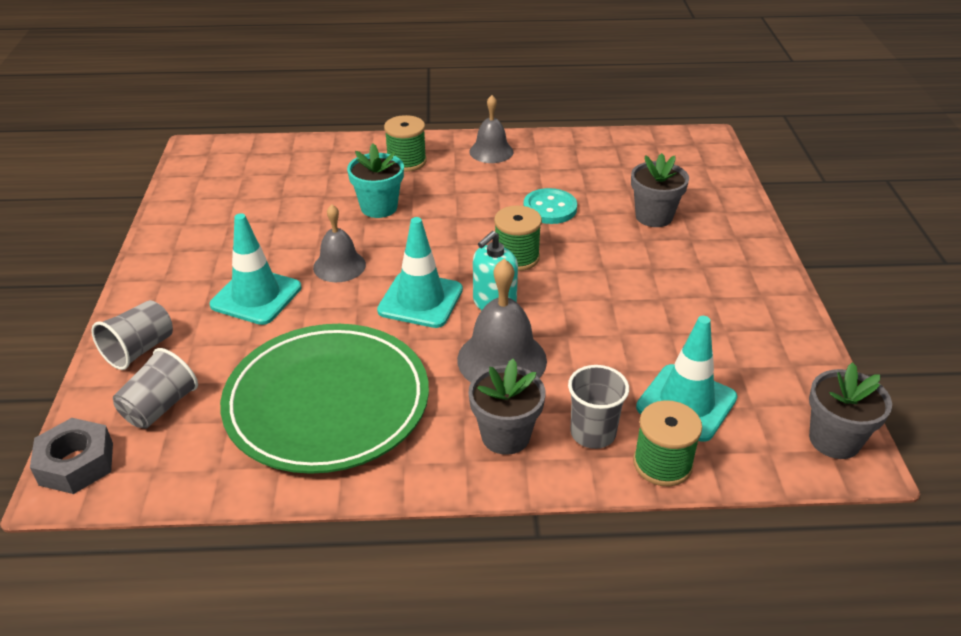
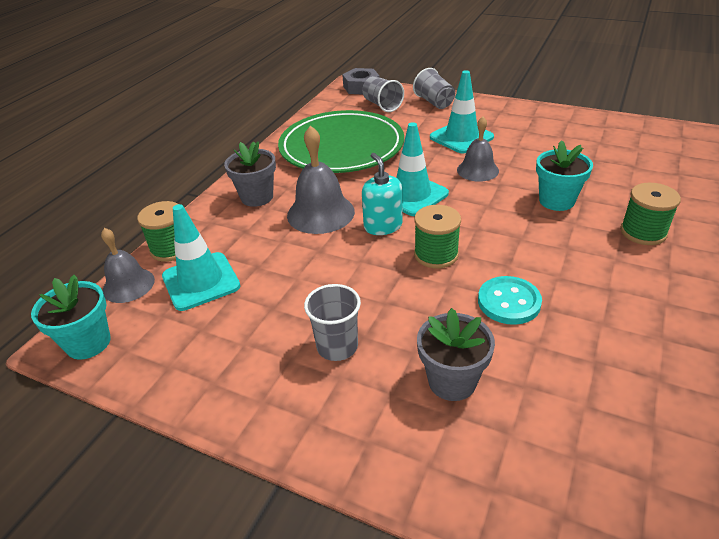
camera: 120 degrees right, 0 degrees up
(491, 151) = (655, 296): grey bell -> grey bell (128, 285)
(593, 433) = (223, 229): grey cup -> grey cup (337, 346)
(834, 440) = (88, 343): grey flower pot -> turquoise flower pot

